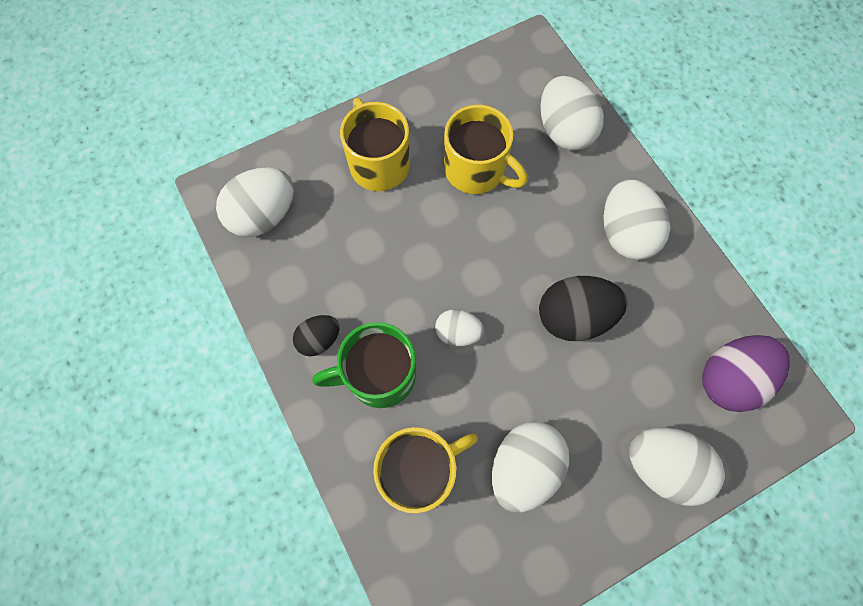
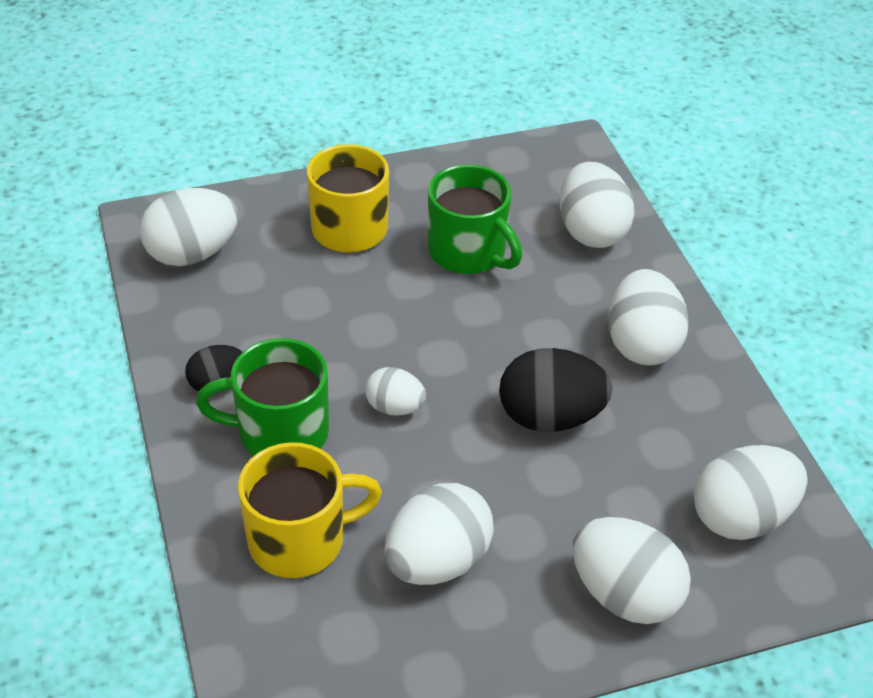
camera: 10 degrees right, 25 degrees down
(476, 170) = (468, 252): yellow mug -> green mug
(729, 379) = (741, 517): purple egg -> white egg

